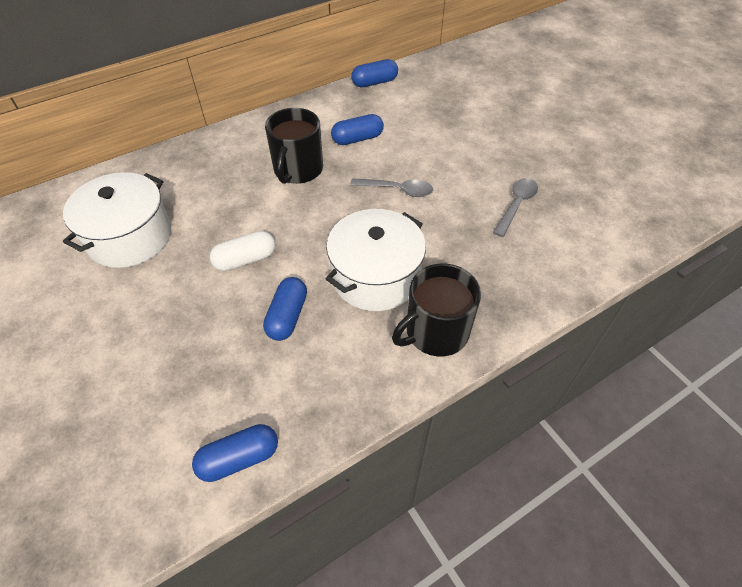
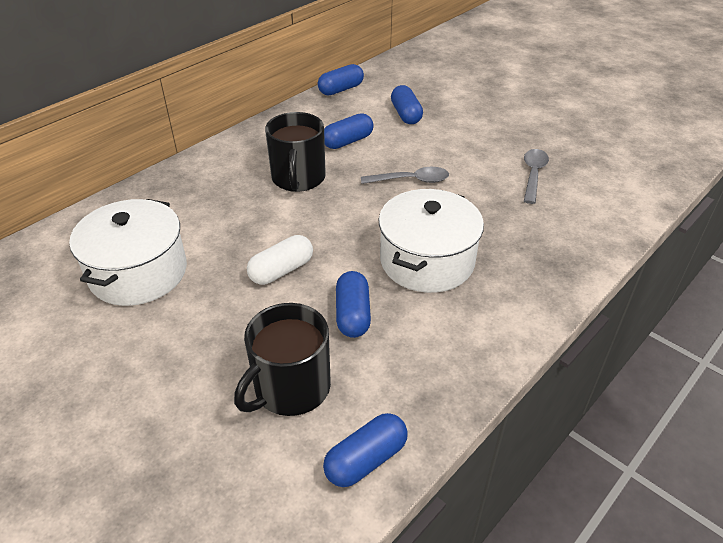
camera: 15 degrees left, 10 degrees down
(423, 119) = (406, 114): none -> blue capsule
(435, 332) = (511, 298): black mug -> black mug (290, 388)

